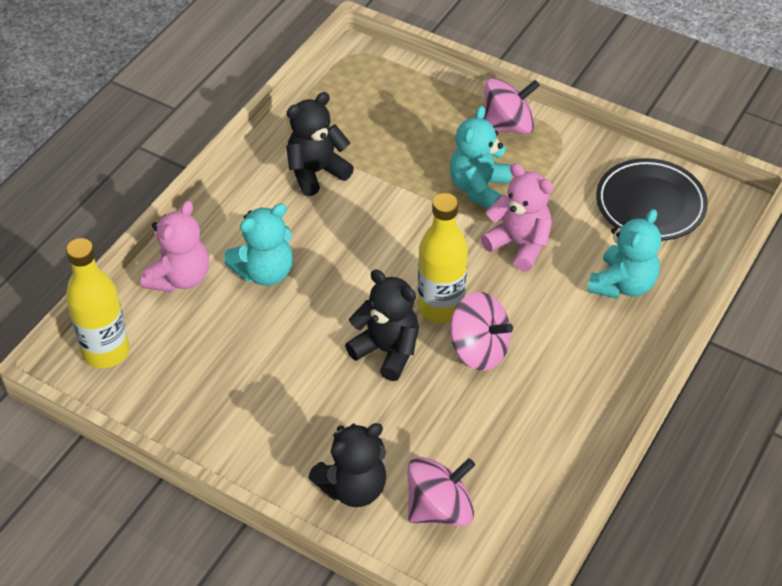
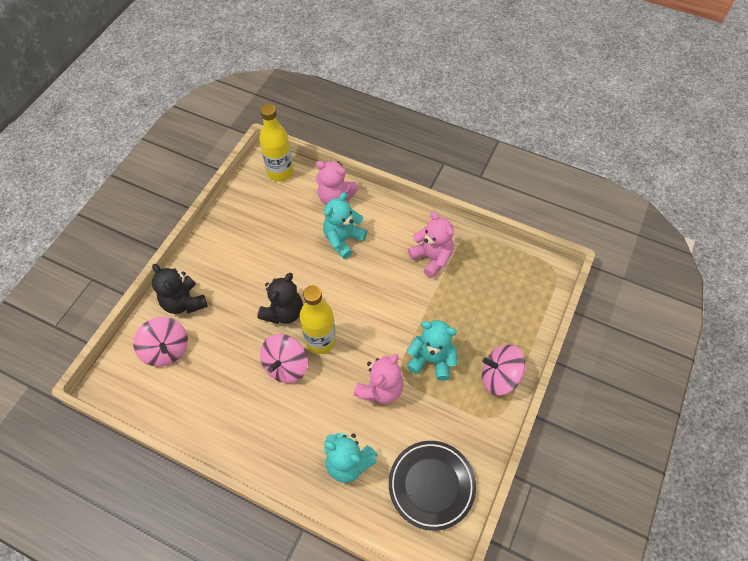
camera: 85 degrees right, 10 degrees up
(265, 272) = (343, 239): turquoise teddy bear -> turquoise teddy bear turned 75 degrees clockwise
(316, 172) = (432, 258): black teddy bear -> pink teddy bear
(507, 125) = (499, 377): pink spinning top -> pink spinning top turned 120 degrees clockwise

